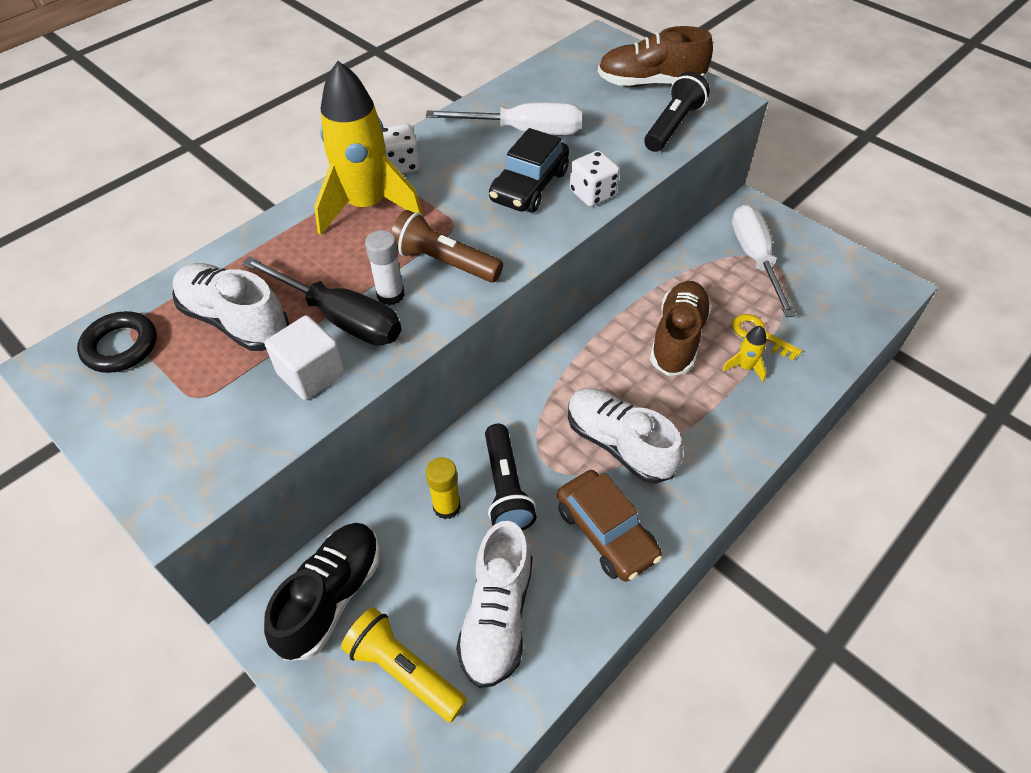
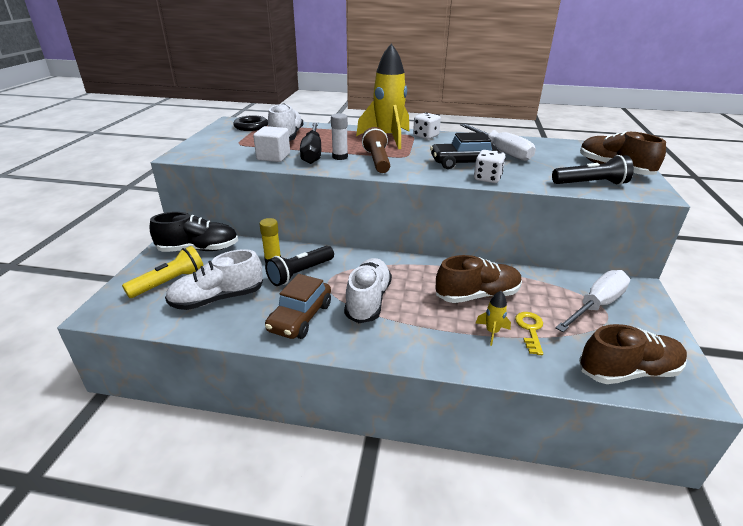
camera: 55 degrees right, 20 degrees down
(404, 670) = (169, 282): yellow flashlight -> yellow flashlight turned 45 degrees clockwise
(852, 309) = (628, 371): none -> brown shoe

